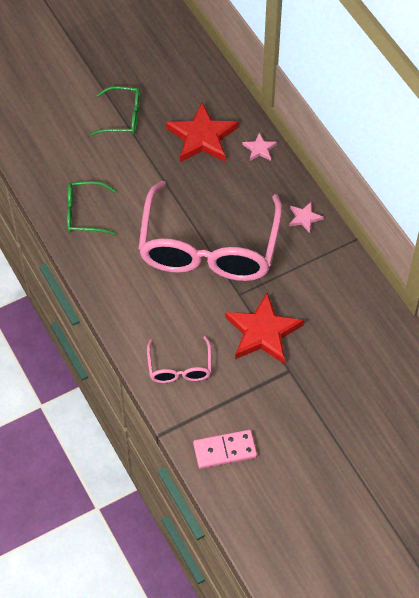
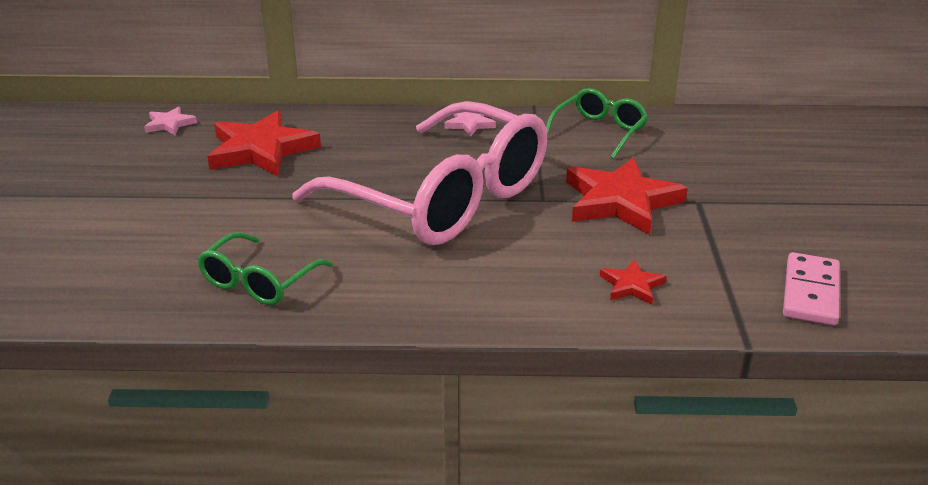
camera: 60 degrees left, 25 degrees down
(123, 117) = (141, 194): green glasses -> green glasses (599, 131)
(180, 368) = (632, 285): pink glasses -> red star
(259, 149) = (333, 120): pink star -> pink star (170, 124)

